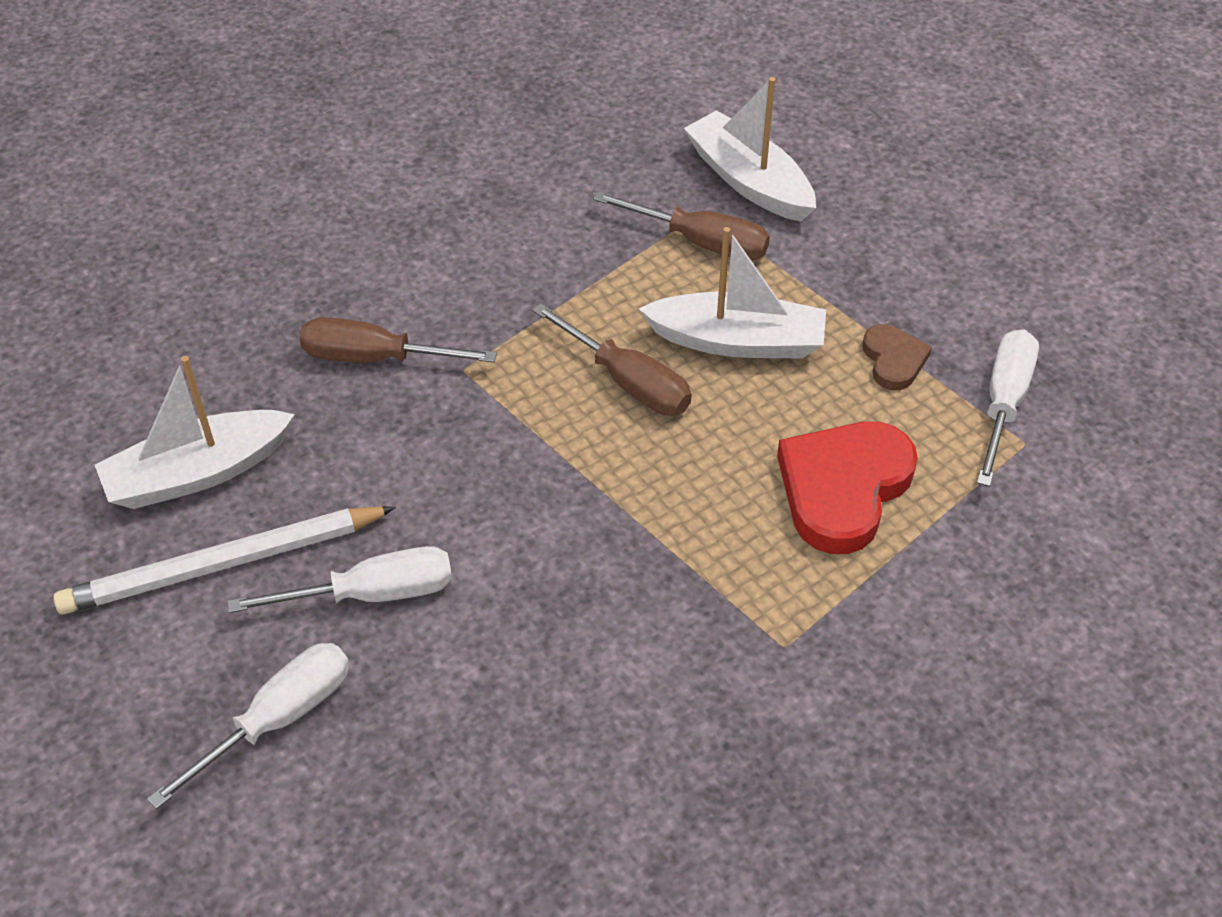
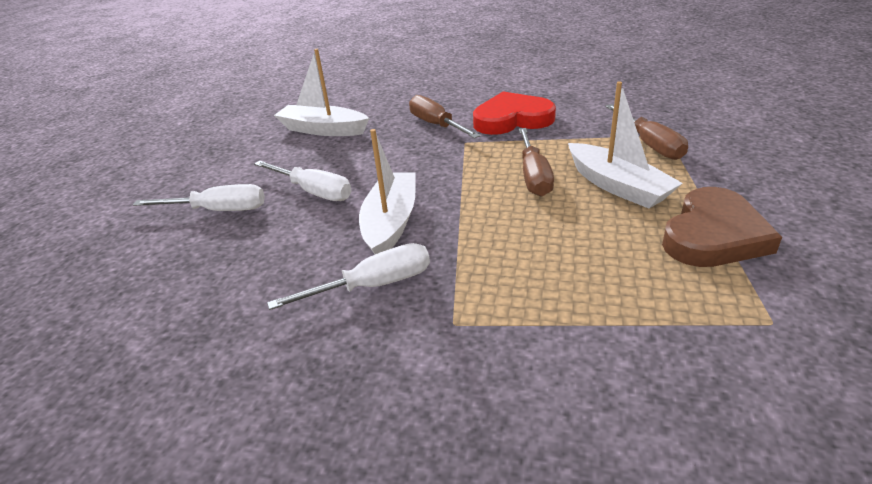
camera: 50 degrees right, 15 degrees down
(224, 565) = (285, 157): white pencil -> none
(749, 181) = (712, 133): white boat -> white boat (391, 223)
(843, 488) = (595, 274): red heart -> red heart (512, 119)
(893, 360) = (713, 235): brown heart -> brown heart, size x1.91
(1003, 403) = (779, 293): white screwdriver -> white screwdriver (373, 286)

